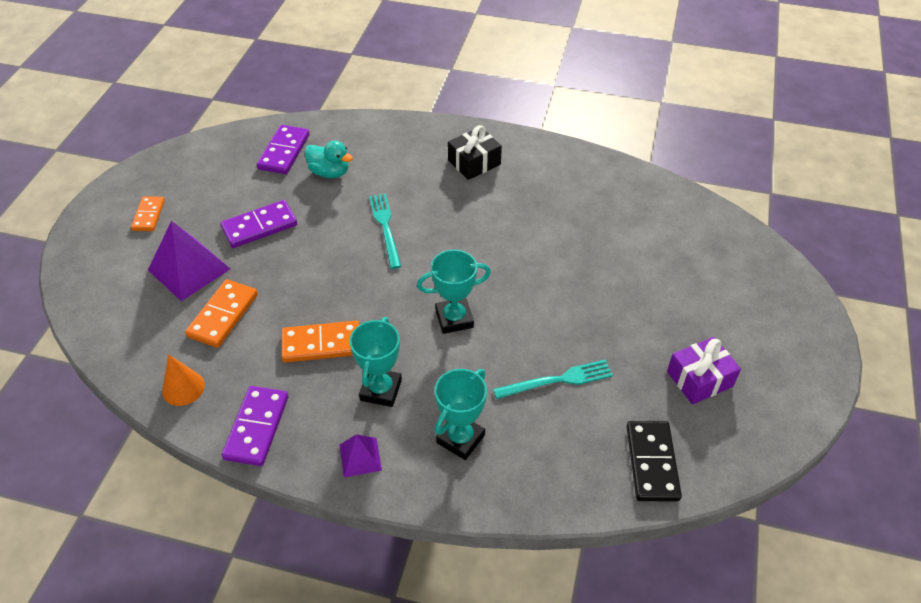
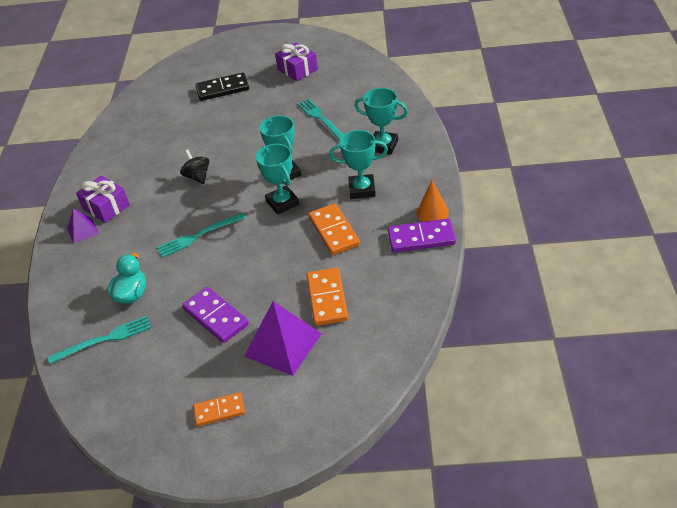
camera: 100 degrees left, 5 degrees down
(183, 388) = (407, 292): orange cone -> orange cone (432, 212)
(223, 315) = (327, 298): orange domino -> orange domino turned 75 degrees clockwise
(284, 152) = (104, 339): purple domino -> turquoise fork
(360, 457) = (418, 182): purple pyramid -> purple pyramid (83, 231)
(399, 306) = (282, 203): none -> turquoise trophy
(474, 162) = (106, 207): black gift -> purple gift
(490, 238) = (197, 177): none -> black spinning top
(652, 462) = (364, 76): black domino -> black domino (222, 89)

